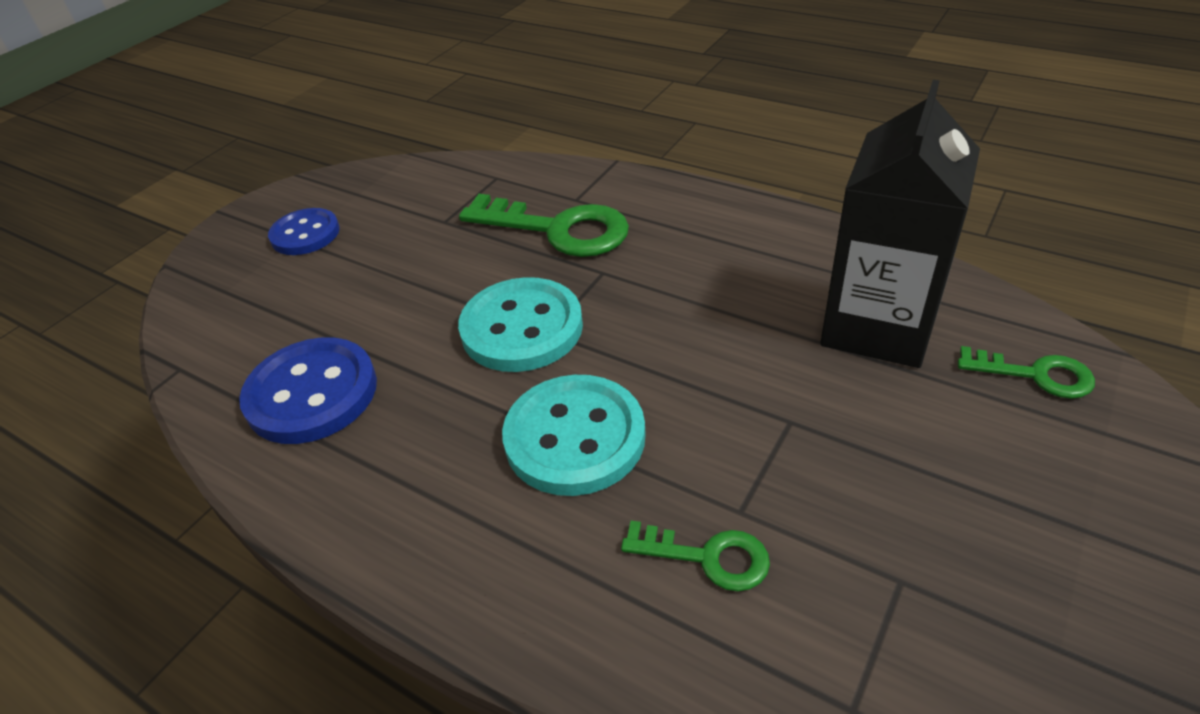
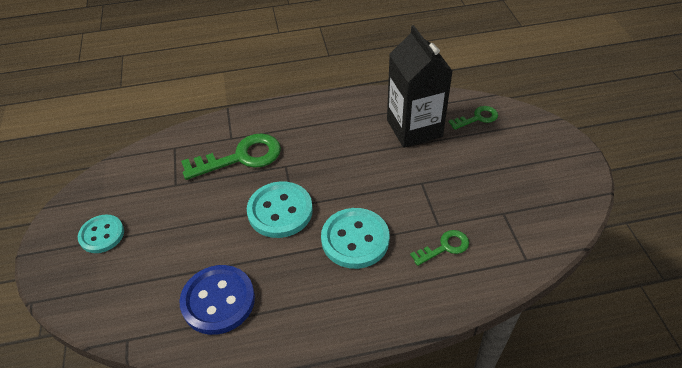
camera: 45 degrees left, 5 degrees up
(305, 234) = (102, 235): blue button -> turquoise button

